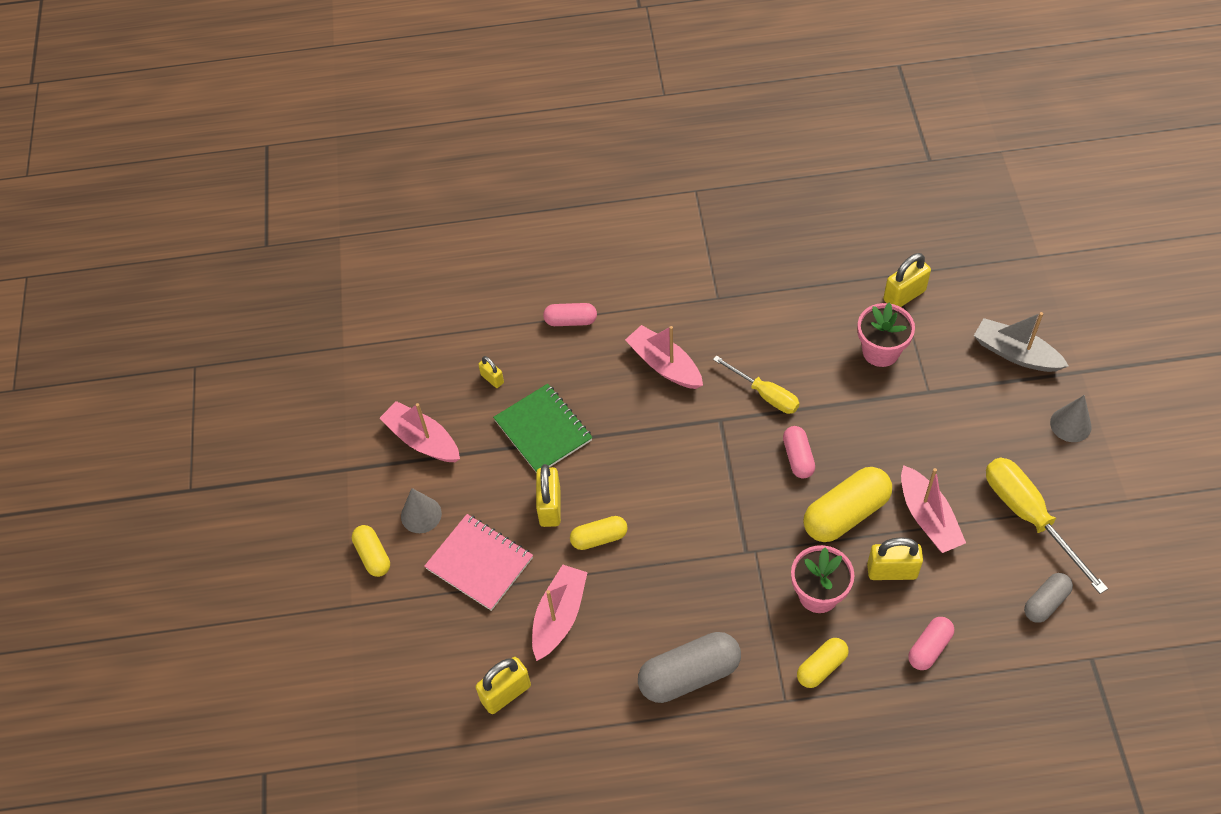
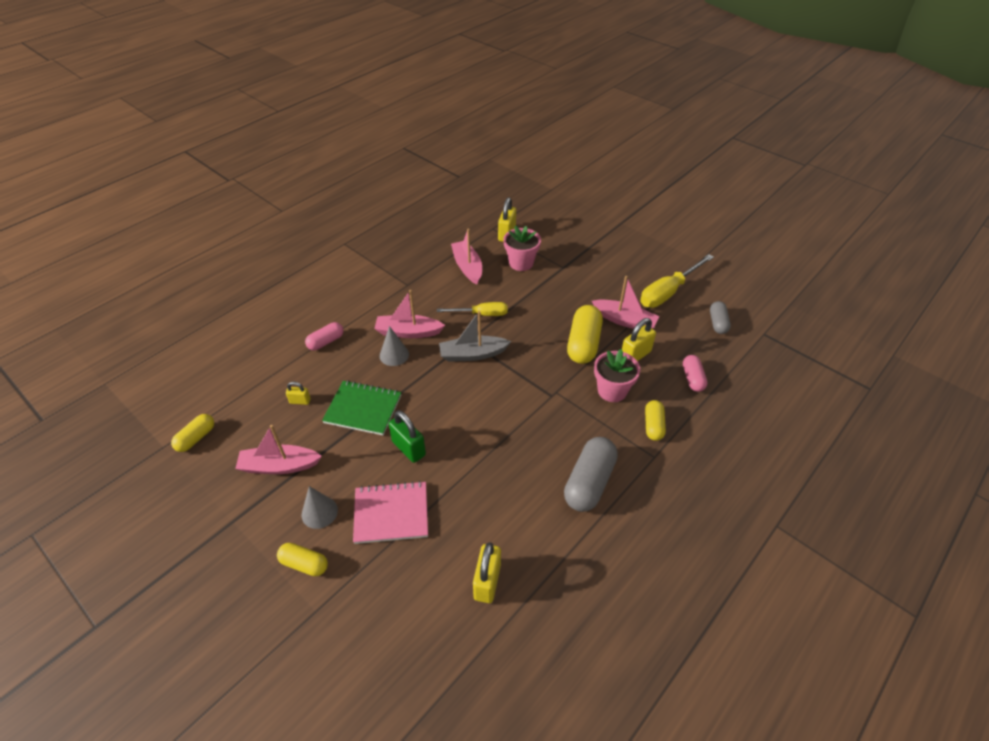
camera: 45 degrees left, 10 degrees down
(550, 506) = (409, 448): yellow padlock -> green padlock
(559, 616) = (477, 507): pink boat -> pink boat (467, 267)
(599, 538) = (458, 445): yellow capsule -> yellow capsule (196, 438)
(798, 457) = (530, 333): pink capsule -> none
(1015, 353) = (585, 230): grey boat -> grey boat (472, 354)
(1029, 516) = (668, 292): yellow screwdriver -> yellow screwdriver turned 60 degrees counterclockwise
(1070, 424) = (641, 245): grey cone -> grey cone (394, 355)

